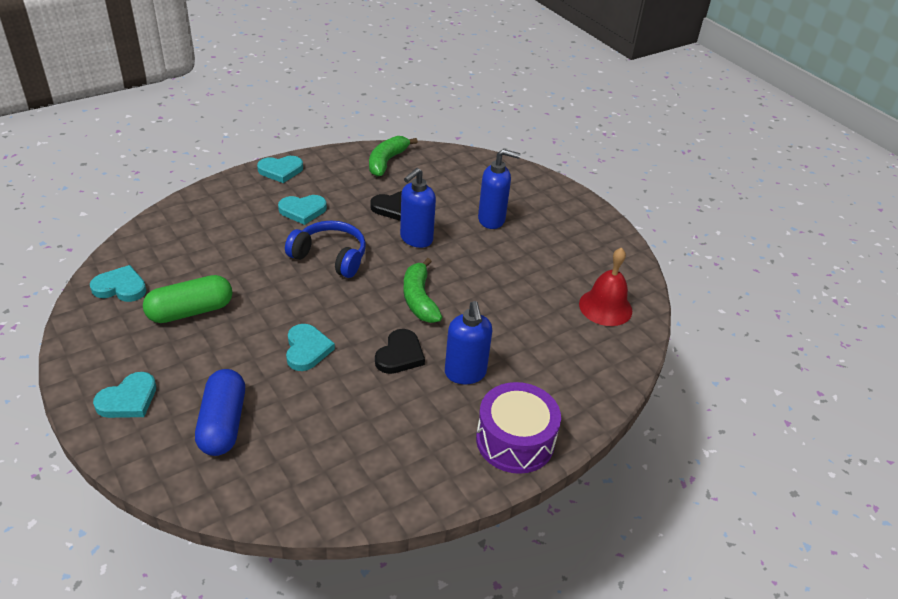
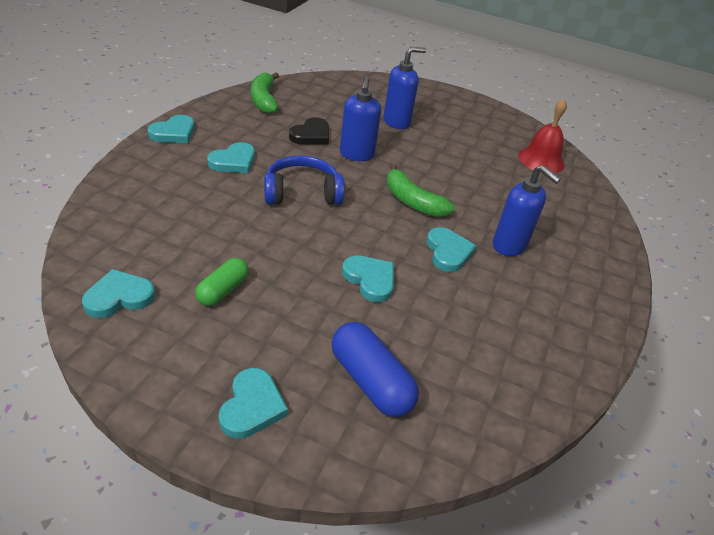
camera: 35 degrees left, 0 degrees up
(191, 311) = (223, 290): green capsule -> green capsule, size x0.64
(400, 355) = (448, 252): black heart -> turquoise heart
(515, 440) = (597, 281): purple drum -> none

